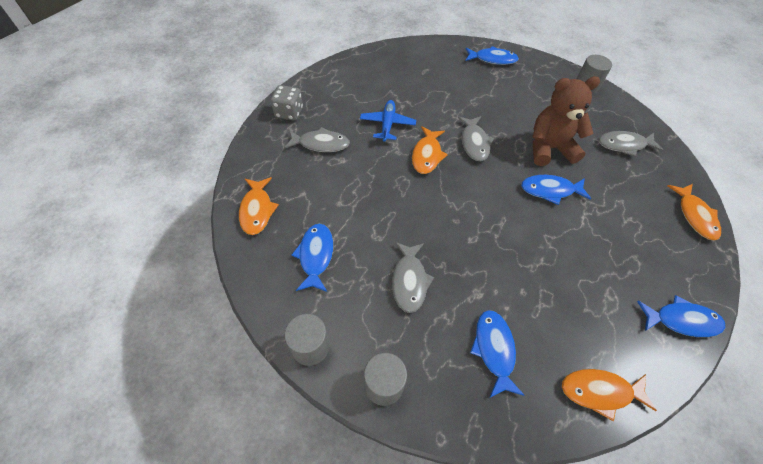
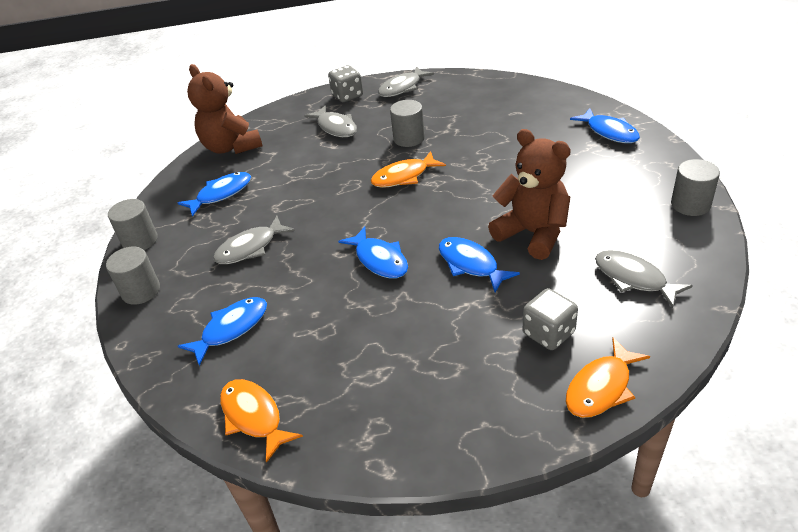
camera: 55 degrees right, 15 degrees down
(257, 210) = (231, 147): orange fish -> brown teddy bear
(387, 124) = (409, 138): blue plane -> grey cylinder
(474, 143) = (463, 189): grey fish -> grey fish (402, 88)
(638, 204) = (548, 333): none -> grey dice
(681, 320) = (412, 442): blue fish -> blue fish (379, 260)

